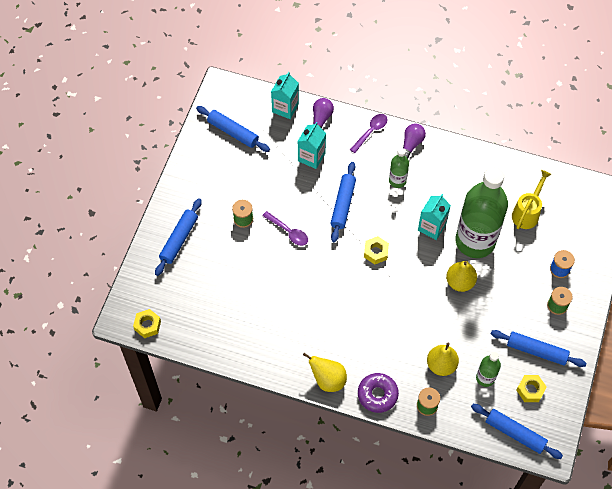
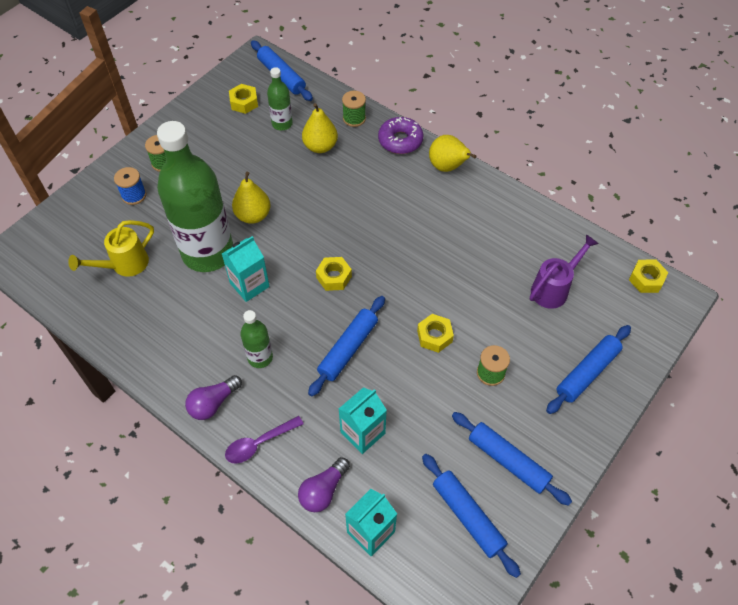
camera: 160 degrees left, 5 degrees down
(215, 295) = (553, 289): none -> purple watering can
(288, 232) = (434, 336): purple spoon -> yellow nut
(536, 351) = (214, 131): blue rolling pin -> blue rolling pin (508, 461)

